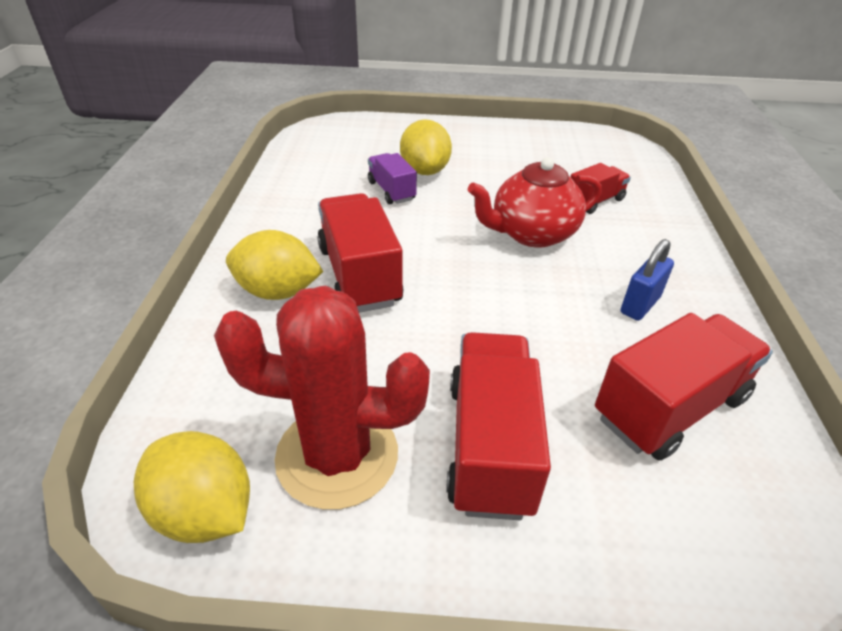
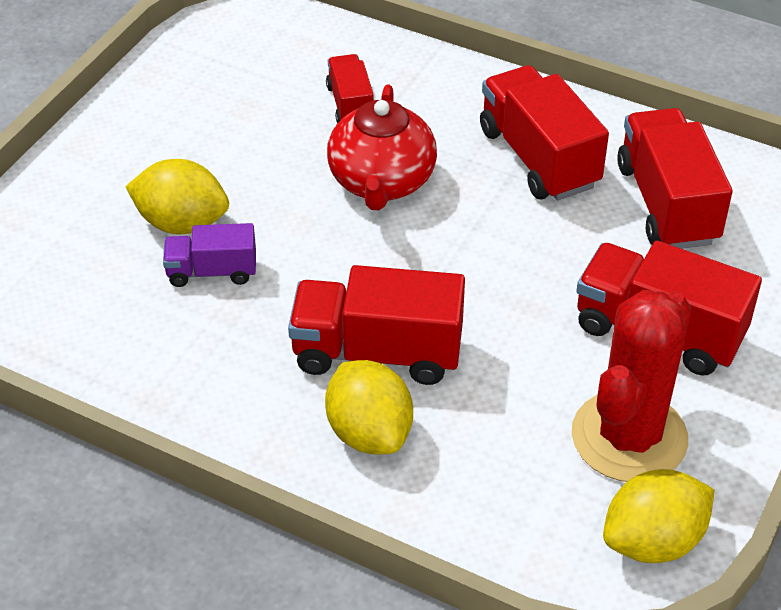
camera: 65 degrees left, 5 degrees up
(278, 291) = (369, 432): yellow lemon -> yellow lemon turned 60 degrees counterclockwise
(640, 305) = (538, 158): blue padlock -> red truck

